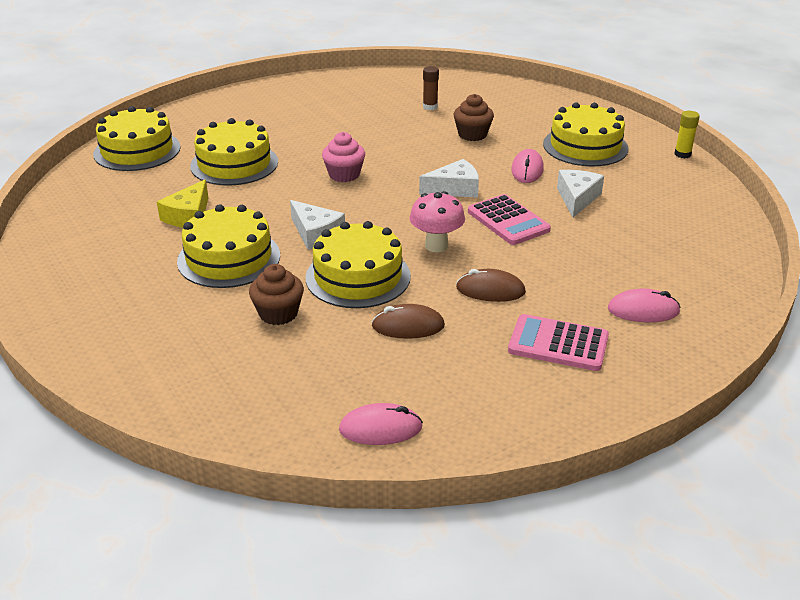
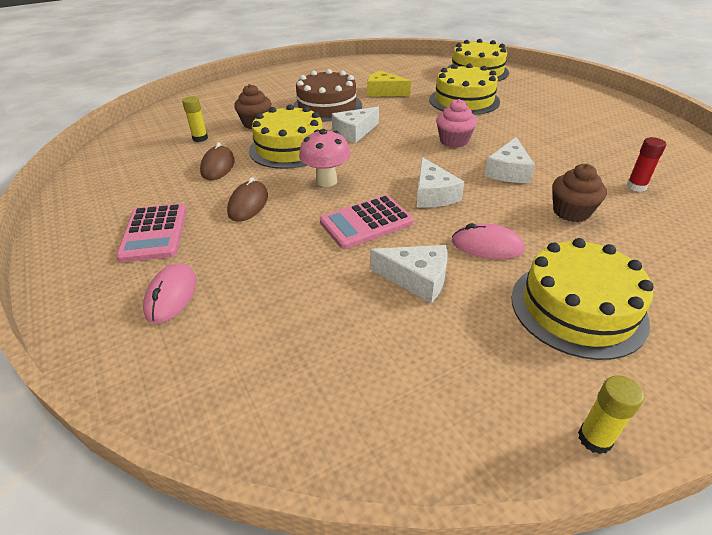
camera: 95 degrees right, 5 degrees up
(229, 258) = (327, 106): yellow cake -> brown cake
(324, 358) = (200, 138): none -> yellow glue stick
(380, 428) = (119, 156): pink mouse -> none
(408, 152) = (508, 171): none -> white cheese
(430, 107) = (636, 186): brown glue stick -> red glue stick
(558, 344) = (154, 233): pink calculator -> pink calculator turned 150 degrees clockwise

